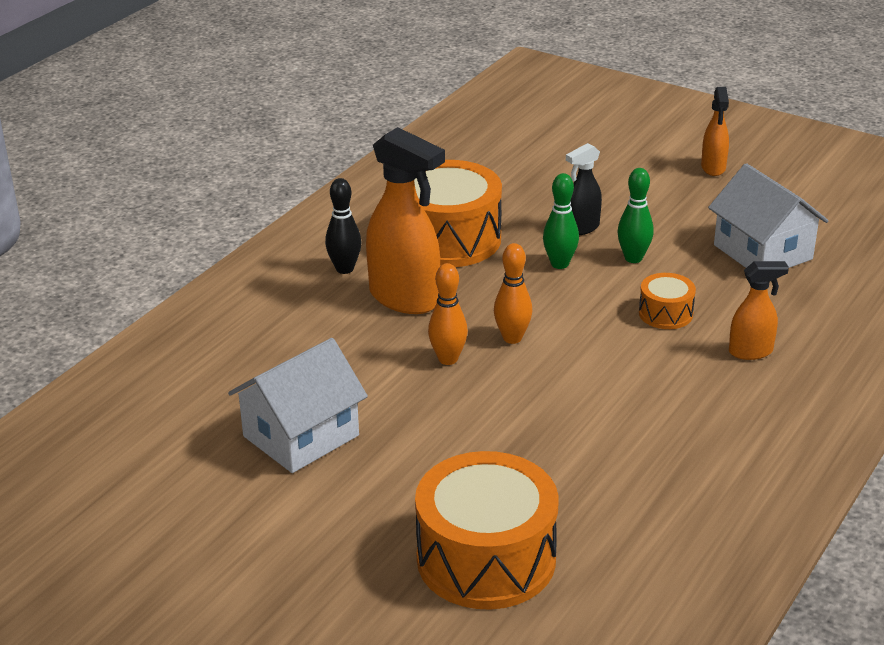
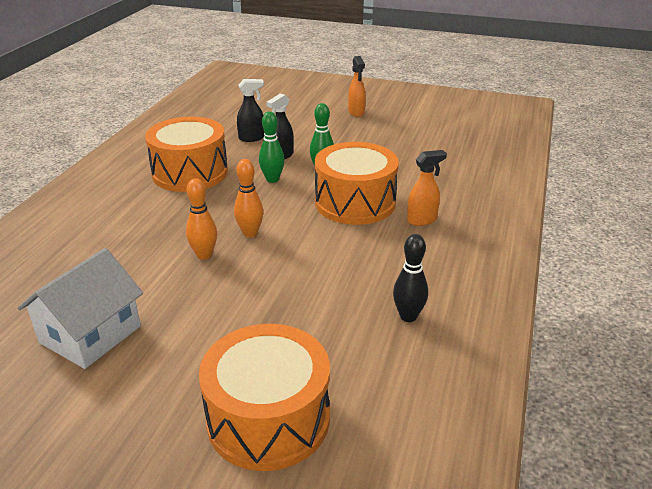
camera: 15 degrees left, 0 degrees up
(344, 269) = (115, 201): black bowling pin -> black bowling pin (408, 316)
(405, 299) = (164, 216): orange spray bottle -> none
(545, 194) = (252, 138): none -> black spray bottle
(665, 313) = (355, 202): orange drum -> orange drum, size x2.10
(763, 252) = (405, 157): white house -> none

